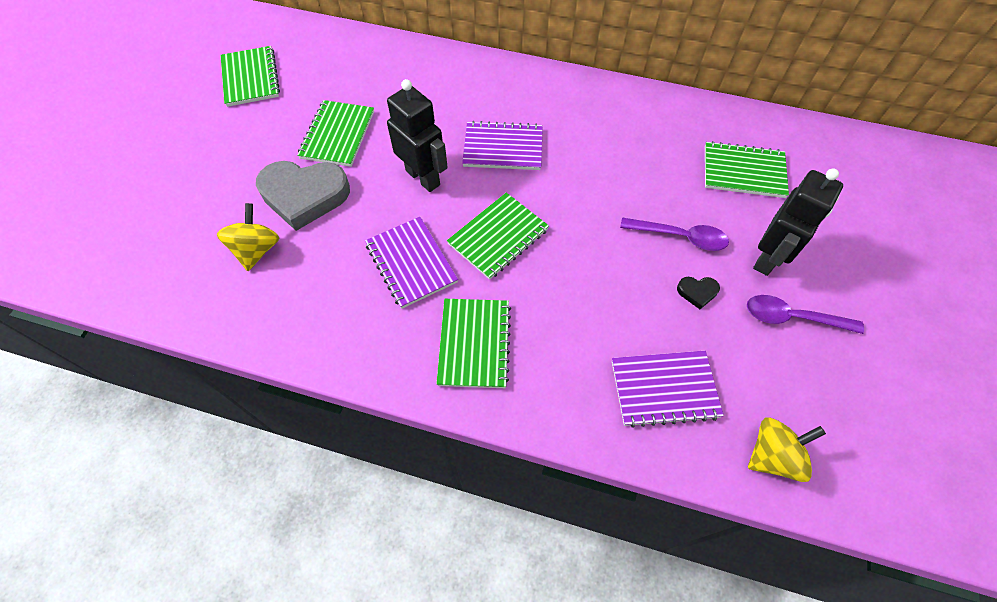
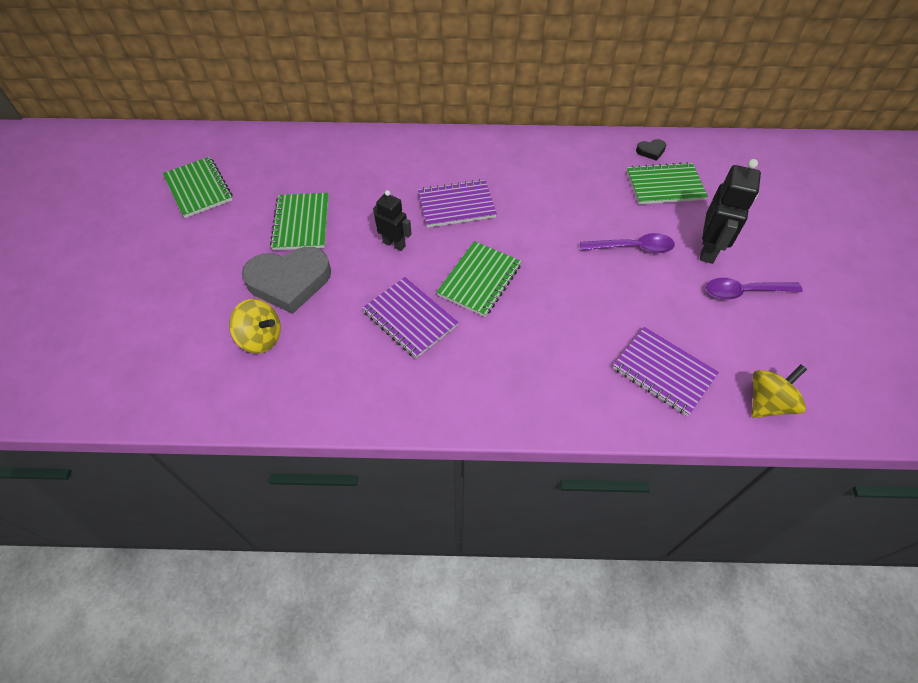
camera: 15 degrees left, 5 degrees down
(257, 250) = (261, 338): yellow spinning top -> yellow spinning top turned 120 degrees clockwise
(423, 177) = (394, 244): black robot -> black robot, size x0.63
(474, 344) = (491, 373): green notebook -> none
(664, 389) = (663, 372): purple notebook -> purple notebook turned 60 degrees clockwise
(697, 292) = (662, 289): black heart -> black heart (651, 151)

